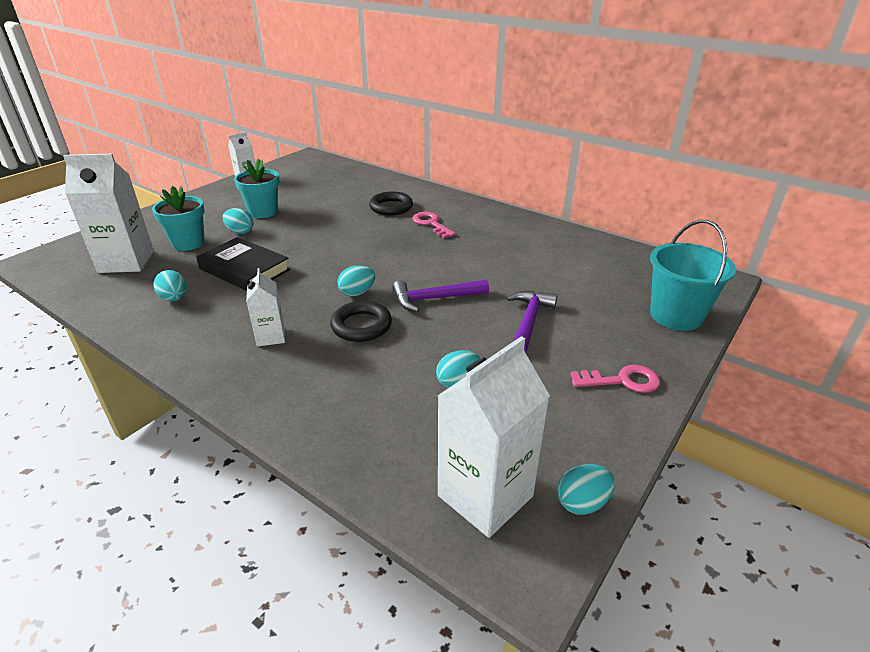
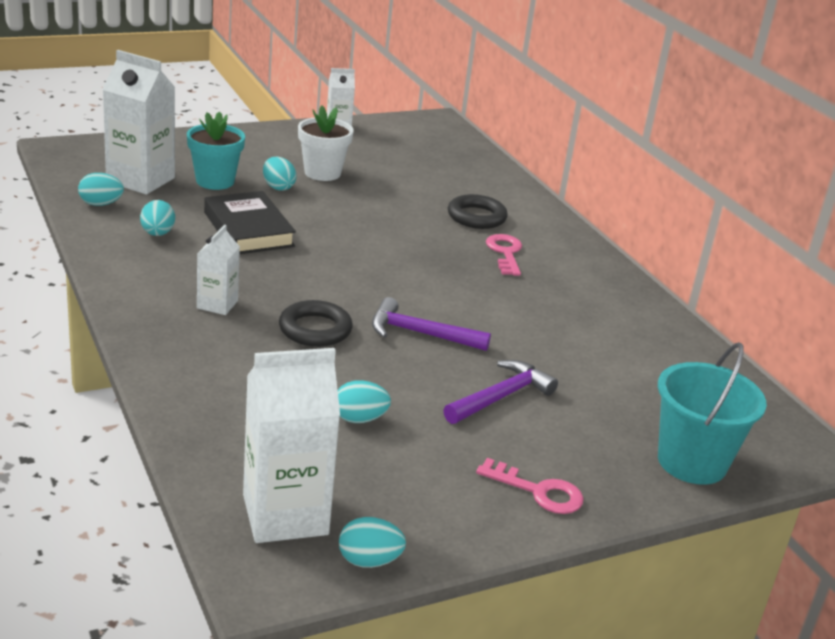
camera: 25 degrees right, 5 degrees down
(263, 212) = (322, 173): turquoise flower pot -> white flower pot
(357, 293) = (343, 296): turquoise egg -> turquoise egg (101, 204)

